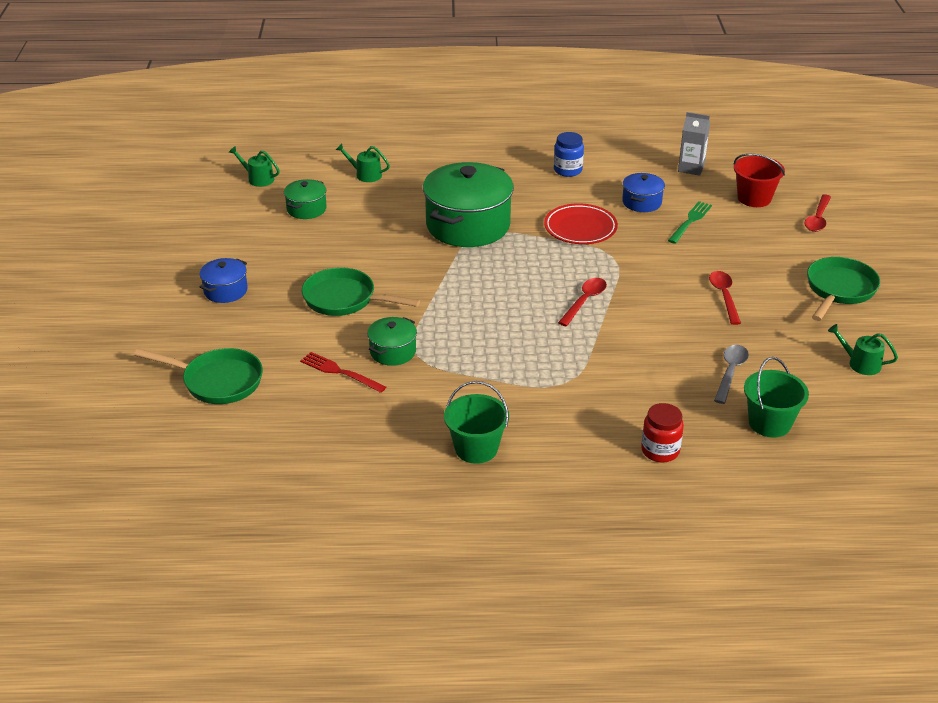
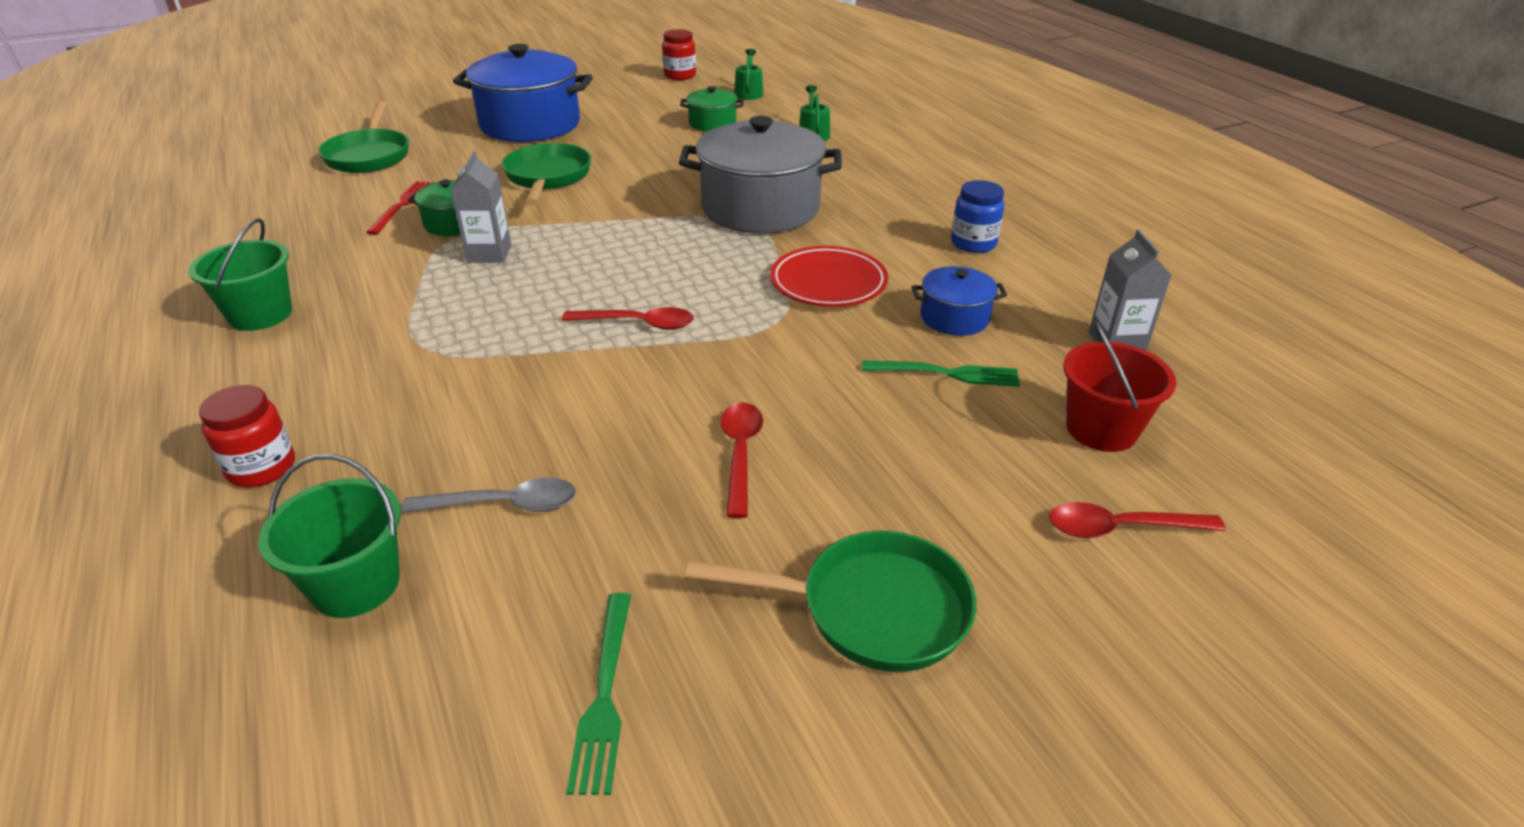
camera: 65 degrees right, 0 degrees up
(184, 199) = (680, 76): none -> red jar
(225, 291) = (530, 125): blue pot -> blue pot, size x2.08
(453, 342) = (489, 253): none -> grey carton
(468, 225) = (760, 208): green pot -> grey pot
(724, 296) = (740, 453): red spoon -> red spoon turned 60 degrees counterclockwise
(860, 363) = (604, 695): green watering can -> green fork

